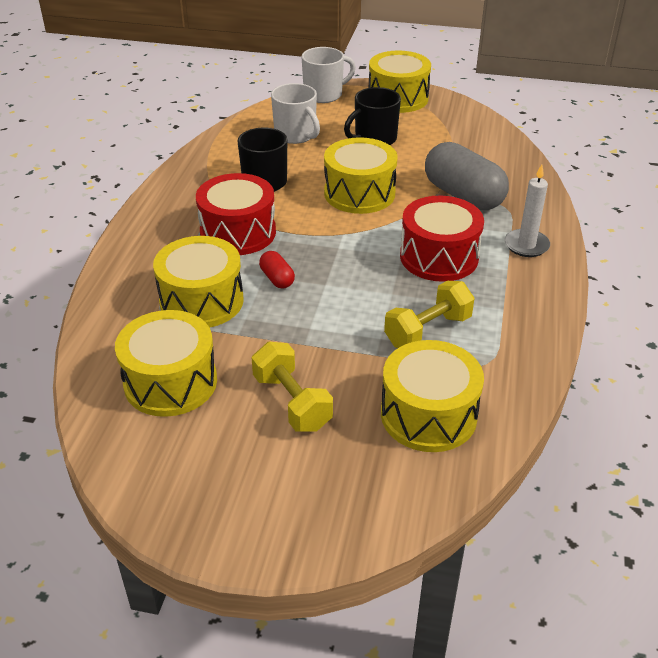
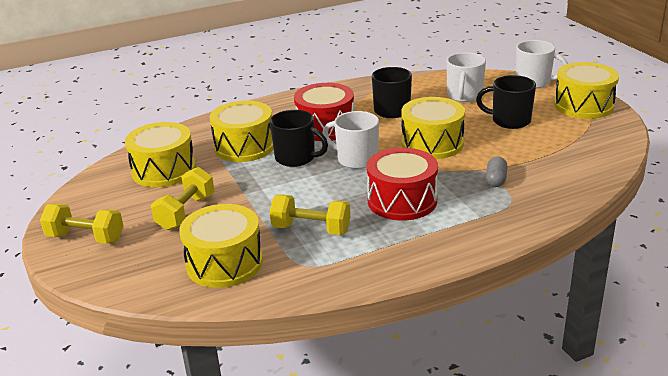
camera: 55 degrees right, 10 degrees down
(250, 509) = (85, 238): none -> yellow dumbbell
(277, 279) = (296, 158): red capsule -> black mug
(330, 245) = (356, 159): none -> white mug
(463, 196) = (495, 180): grey capsule -> grey capsule, size x0.45
(526, 245) = (472, 229): white candle -> none

